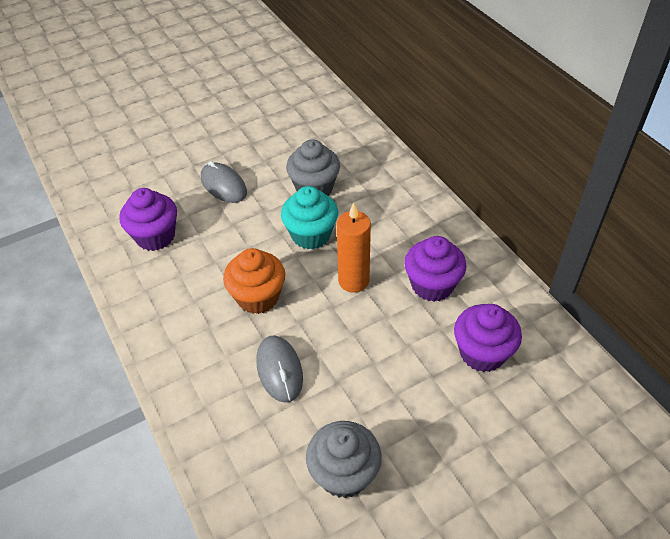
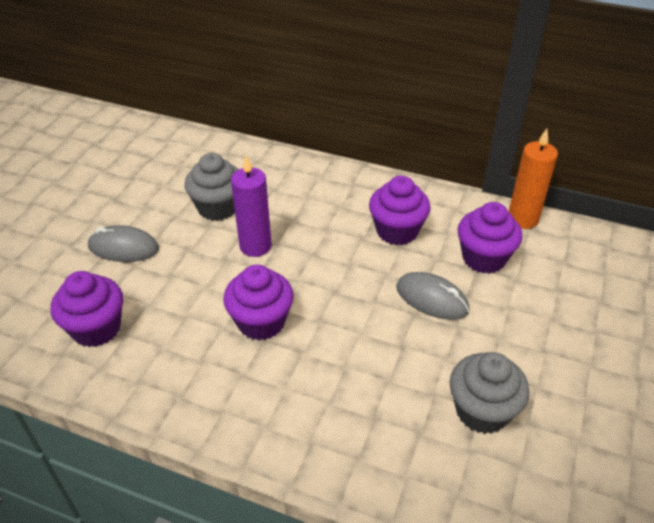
camera: 40 degrees left, 5 degrees down
(258, 297) = (261, 322): orange cupcake -> purple cupcake
(279, 370) = (344, 368): grey mouse -> grey mouse (432, 299)
(311, 235) = (255, 246): turquoise cupcake -> purple candle
(353, 281) = (331, 262): orange candle -> orange candle (522, 219)

